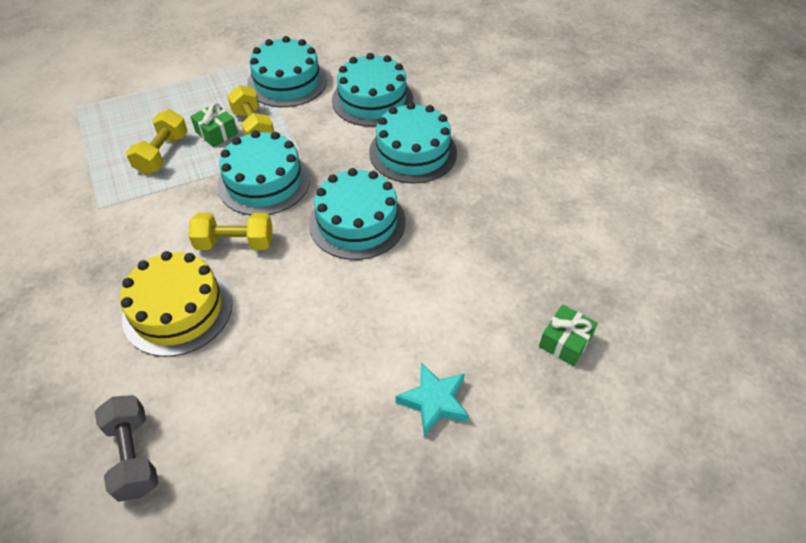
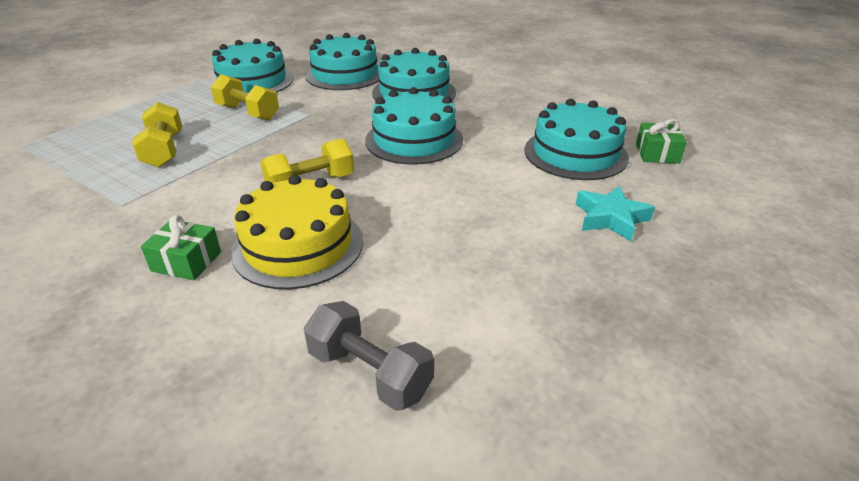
camera: 30 degrees left, 15 degrees down
(216, 133) = (211, 124): green gift -> green gift (186, 261)
(264, 182) = (296, 140): turquoise cake -> turquoise cake (575, 153)

